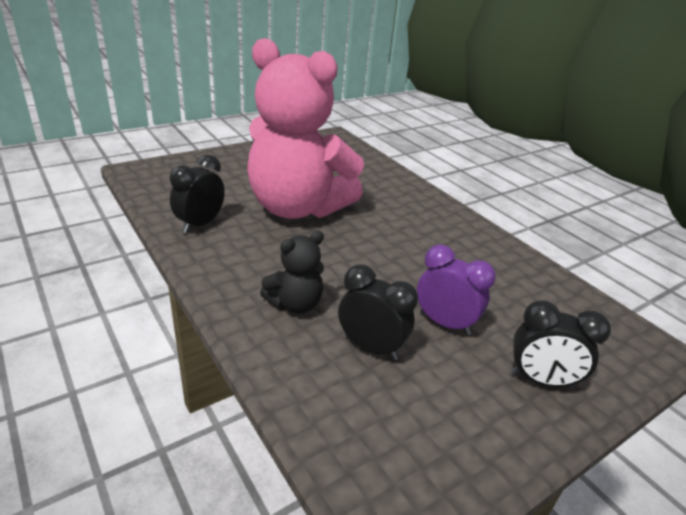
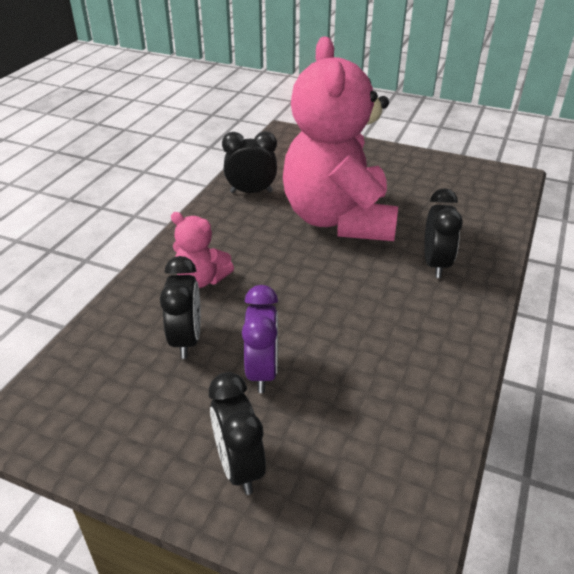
camera: 60 degrees right, 5 degrees up
(295, 304) = (201, 279): black teddy bear -> pink teddy bear
(393, 201) = (435, 264): none -> black clock

